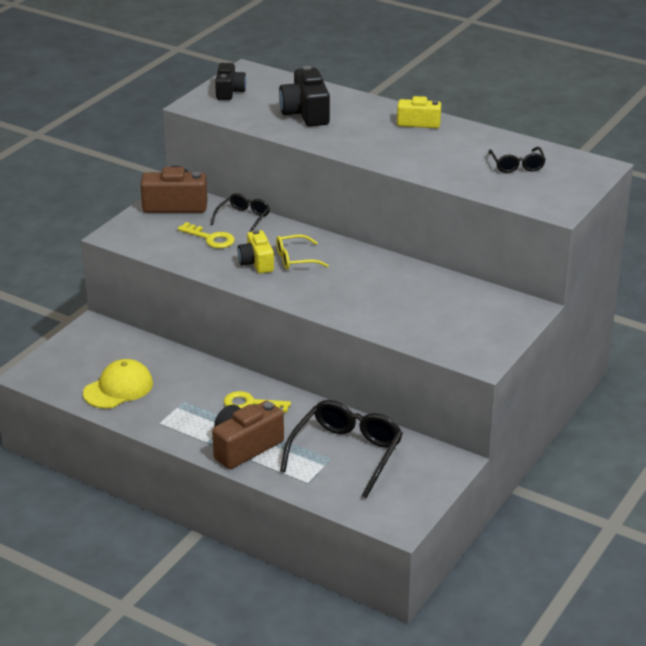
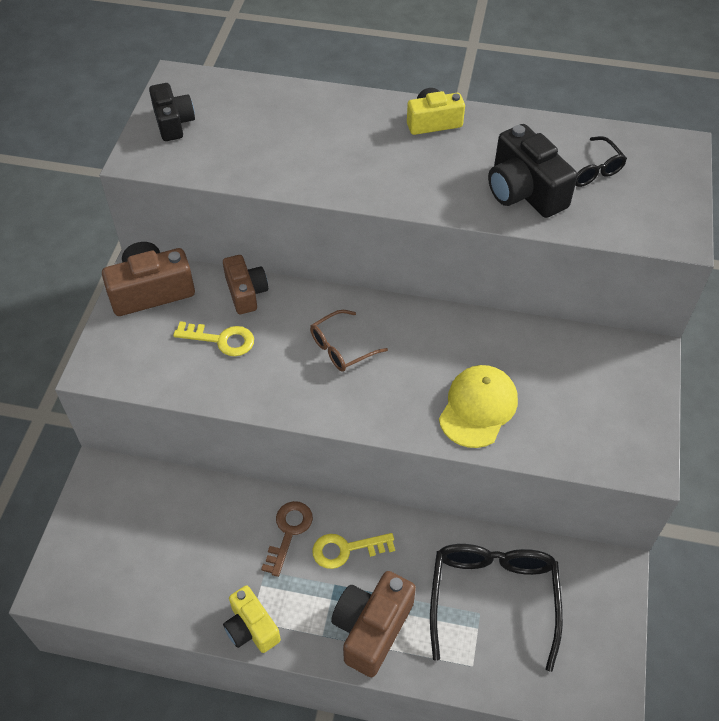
camera: 20 degrees left, 20 degrees up
(118, 388) = (175, 575): yellow cap -> yellow cap (478, 407)
(213, 385) = (289, 532): none -> brown key
(243, 218) = (246, 292): black glasses -> brown camera
(256, 262) = (297, 367): yellow camera -> yellow camera (251, 628)
(295, 259) = (341, 348): yellow glasses -> brown glasses
(306, 113) = (288, 139): black camera -> black camera (524, 191)

